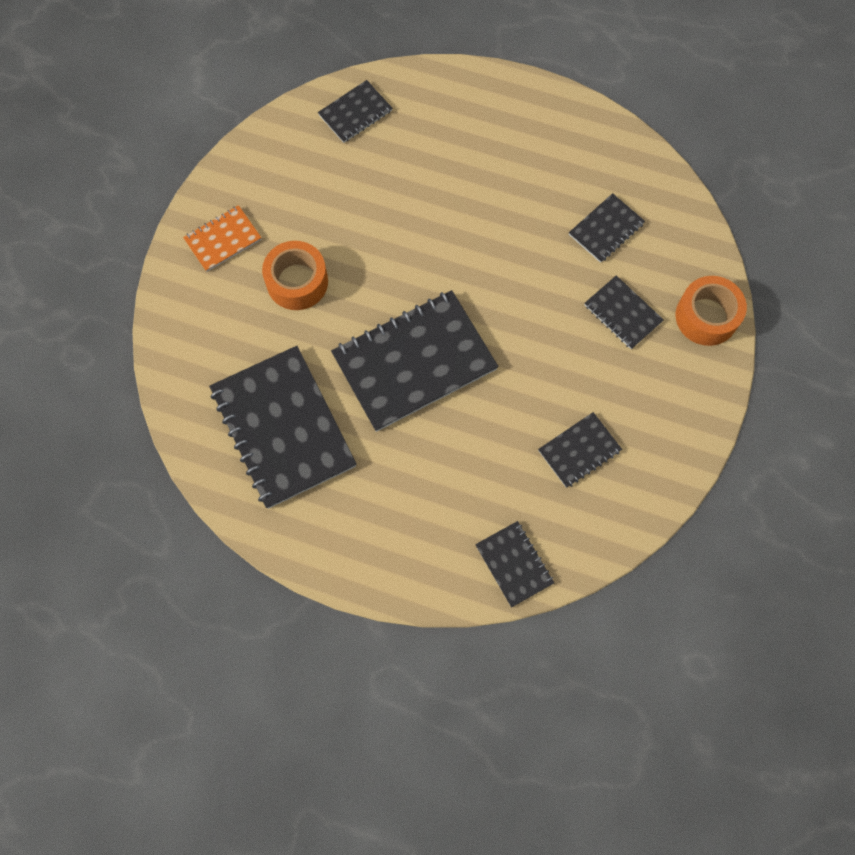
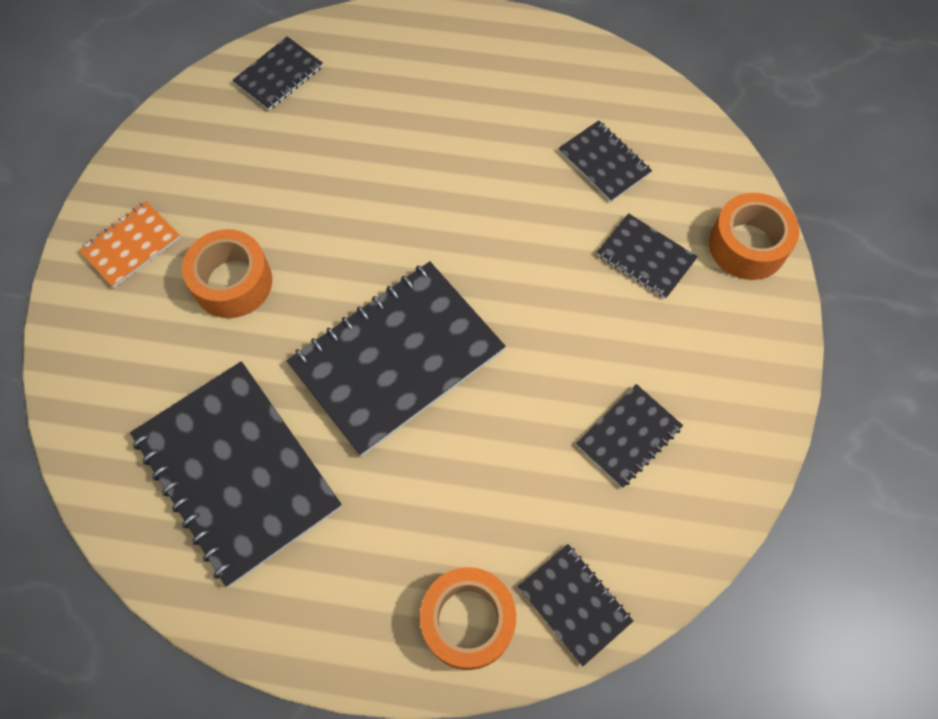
camera: 10 degrees left, 5 degrees down
(435, 562) = (468, 621): none -> orange tape
(606, 229) = (604, 162): black notebook -> black notebook turned 75 degrees counterclockwise

